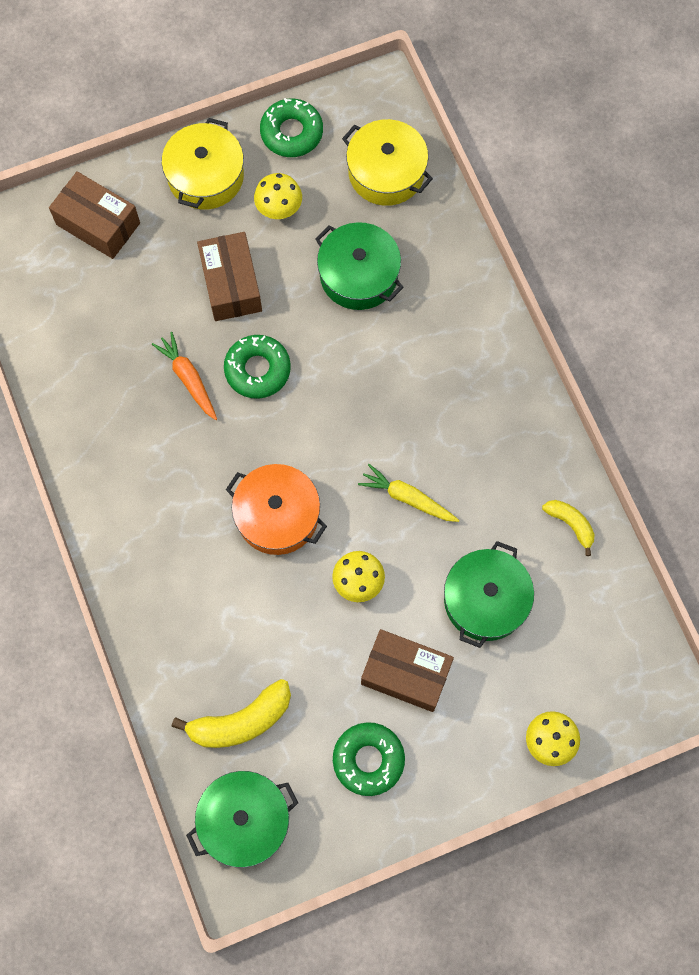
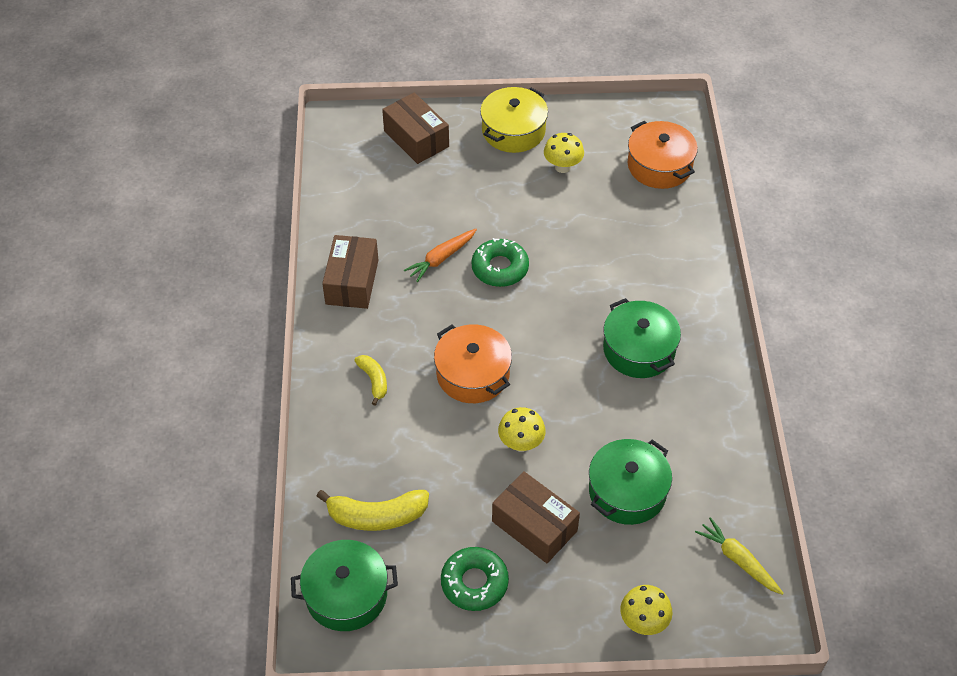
camera: 20 degrees right, 20 degrees down
(188, 379) = (441, 258): orange carrot -> orange carrot turned 120 degrees counterclockwise
(231, 284) = (503, 205): brown box -> brown box (352, 282)
(291, 132) = (593, 121): green donut -> none
(359, 275) = (609, 227): green pot -> green pot (639, 349)
(386, 172) = (659, 166): yellow pot -> orange pot
(407, 498) = (588, 394): yellow carrot -> yellow carrot (738, 560)
(570, 524) = (725, 457): yellow banana -> yellow banana (374, 380)

